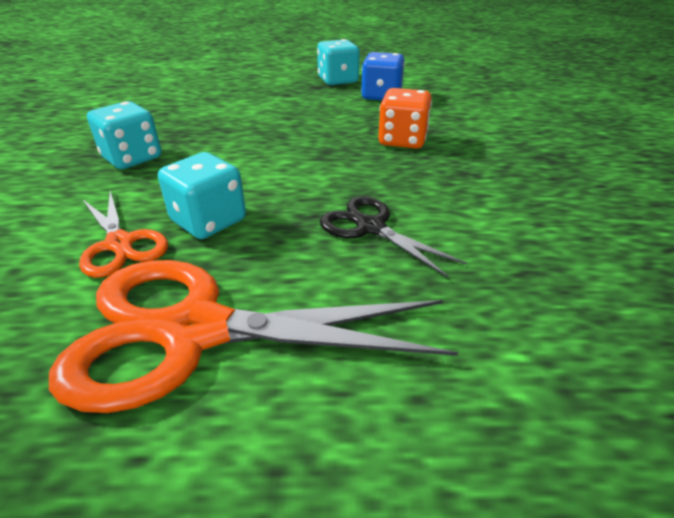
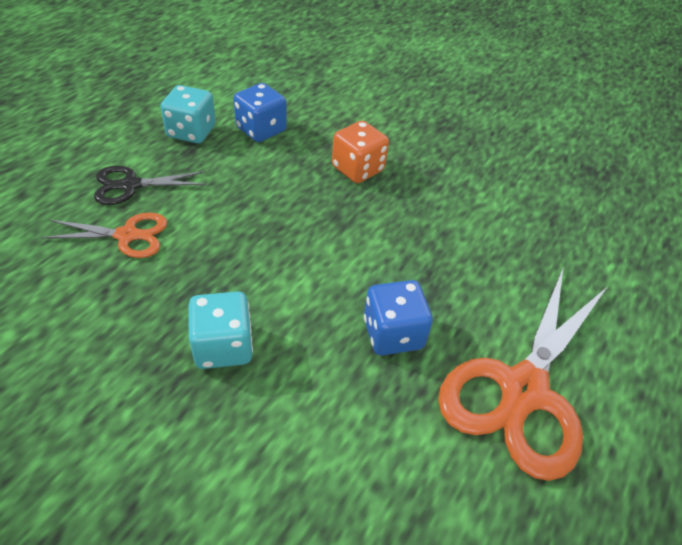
camera: 60 degrees left, 10 degrees up
(120, 244) = (387, 401): orange scissors -> orange scissors (127, 235)
(209, 221) = (393, 334): turquoise dice -> blue dice
(370, 227) = (465, 254): black scissors -> black scissors (130, 185)

